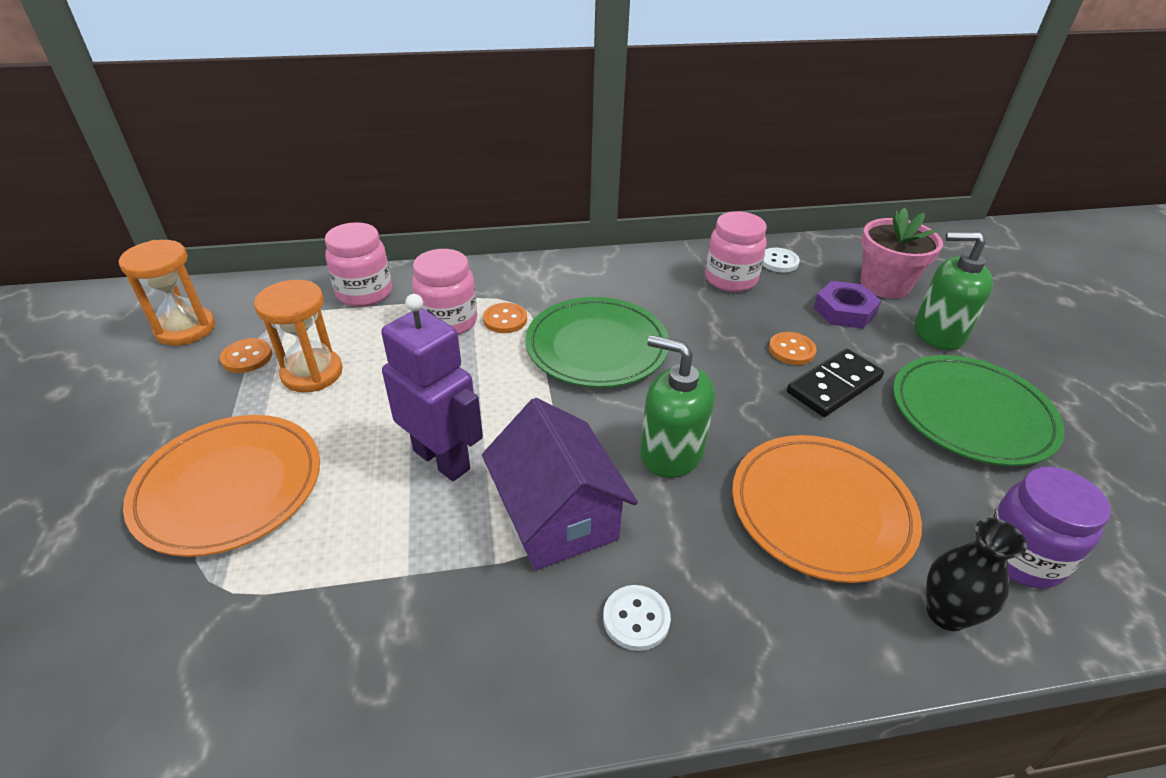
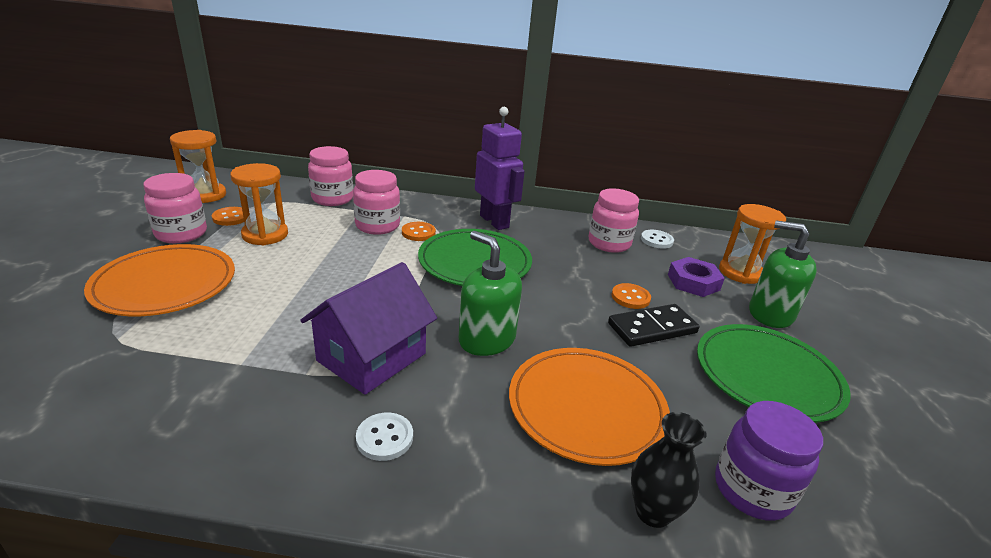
camera: 15 degrees right, 10 degrees down
(196, 401) = (181, 234): none -> pink jar
(442, 459) = (315, 303): purple robot -> purple robot (494, 221)
(557, 516) = (371, 357): purple house -> purple house turned 45 degrees clockwise
(884, 285) = (740, 272): pink flower pot -> orange hourglass

